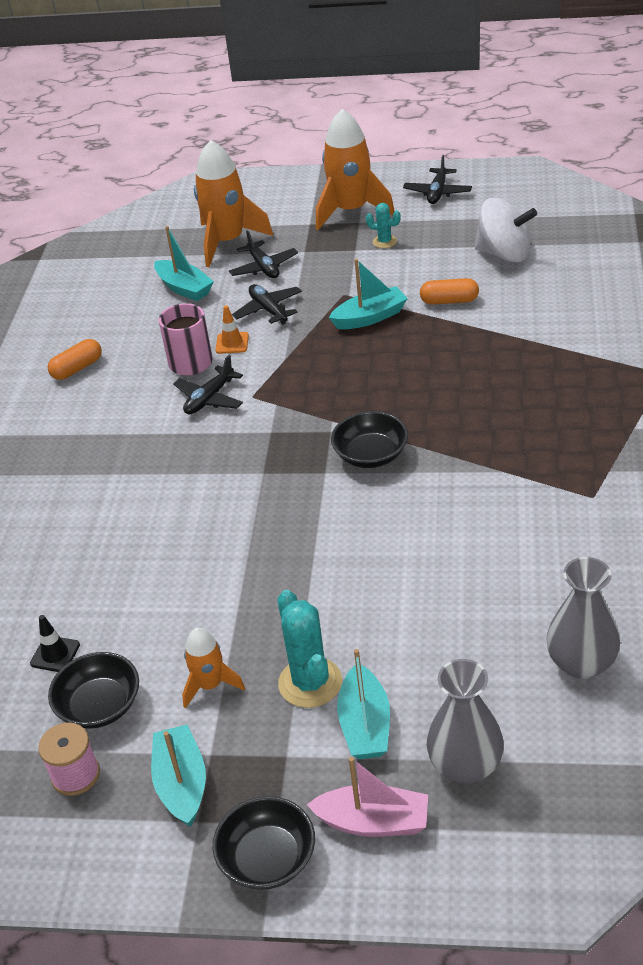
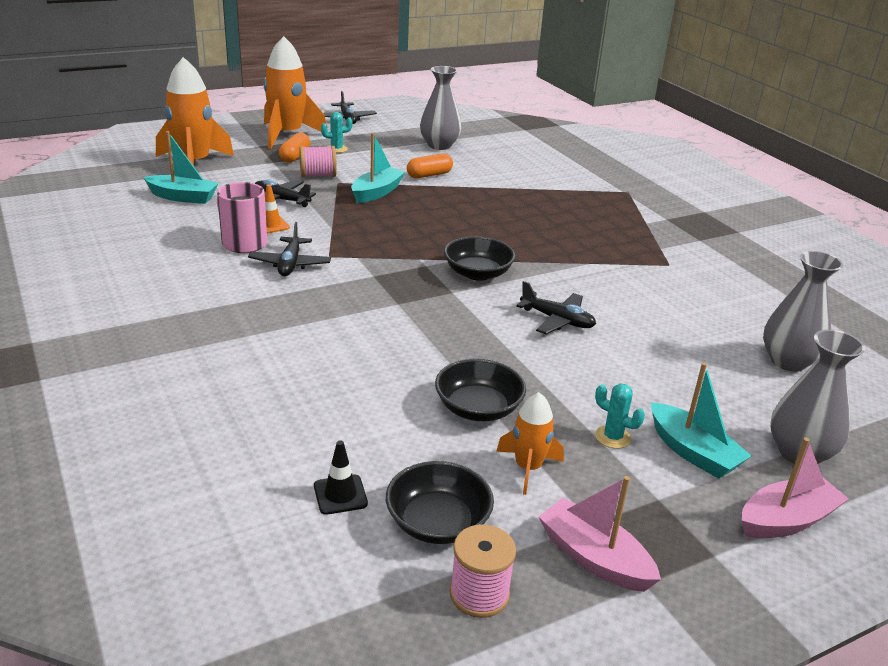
camera: 40 degrees left, 10 degrees down
(77, 368) = (125, 267): orange capsule -> orange capsule (295, 156)
(182, 784) = (594, 558): turquoise boat -> pink boat
(263, 267) = (247, 175): black plane -> black plane (557, 320)
(267, 858) = (741, 587): black bowl -> black bowl (478, 408)
(310, 683) = (612, 437): turquoise cactus -> turquoise cactus, size x0.55
(332, 280) = (318, 175): none -> pink spool
(504, 254) = (439, 145): white spinning top -> grey vase

